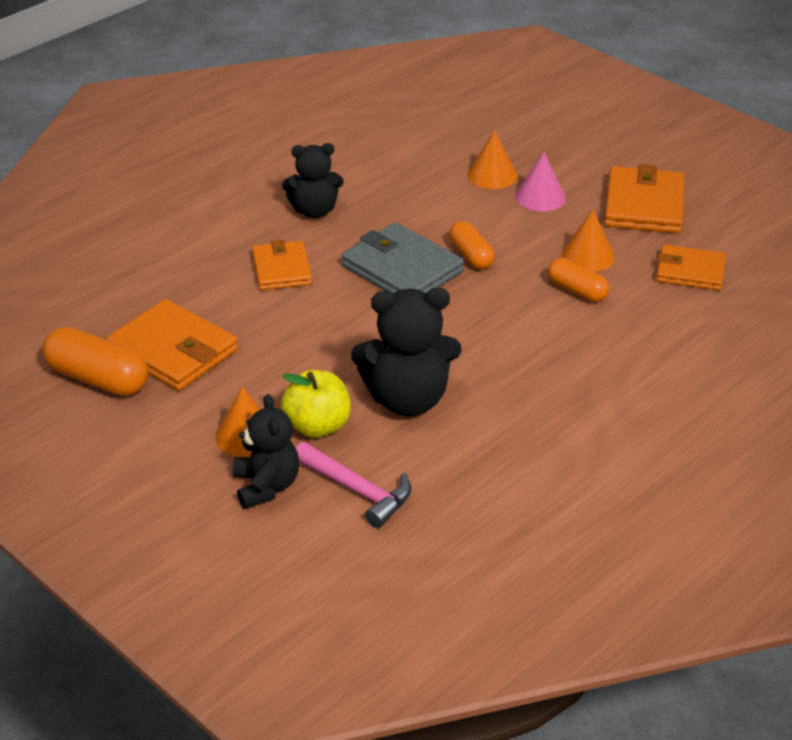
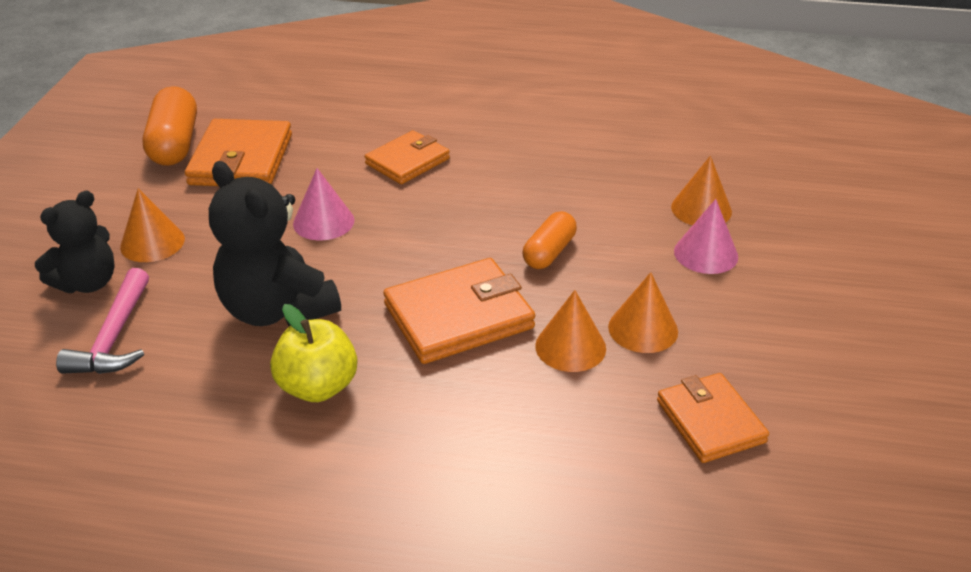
camera: 55 degrees right, 0 degrees up
(314, 211) = (513, 141): black teddy bear -> none
(317, 426) = (194, 274): yellow apple -> yellow apple (318, 386)
(318, 339) = (323, 222): none -> pink cone
(402, 269) = (480, 222): grey wallet -> none
(577, 291) = (570, 347): orange capsule -> orange cone
(644, 205) = (791, 331): orange wallet -> orange wallet (458, 316)

